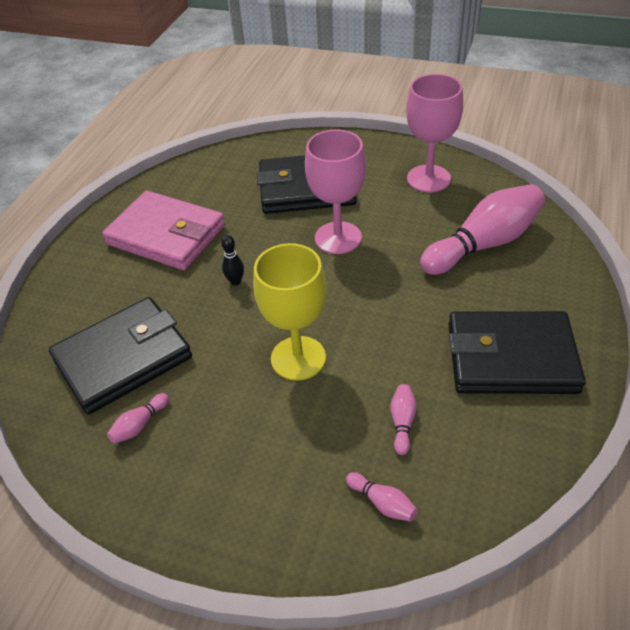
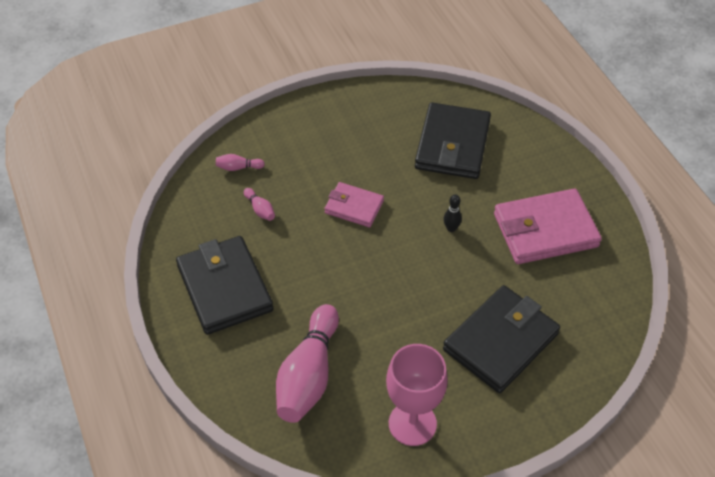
camera: 135 degrees right, 5 degrees up
(139, 425) = (397, 124): pink bowling pin -> none
(298, 358) = (354, 207): yellow goblet -> pink wallet
(338, 238) = (422, 308): pink goblet -> none
(511, 357) = (225, 288): black wallet -> black wallet turned 75 degrees counterclockwise

